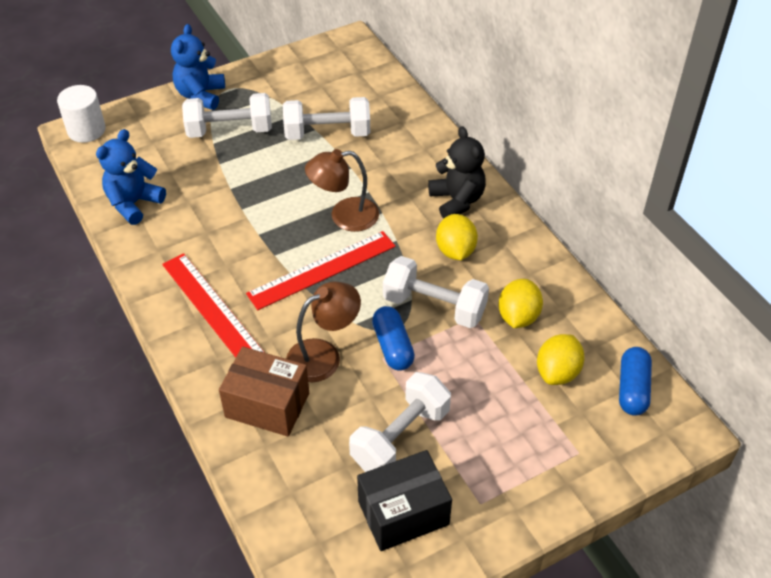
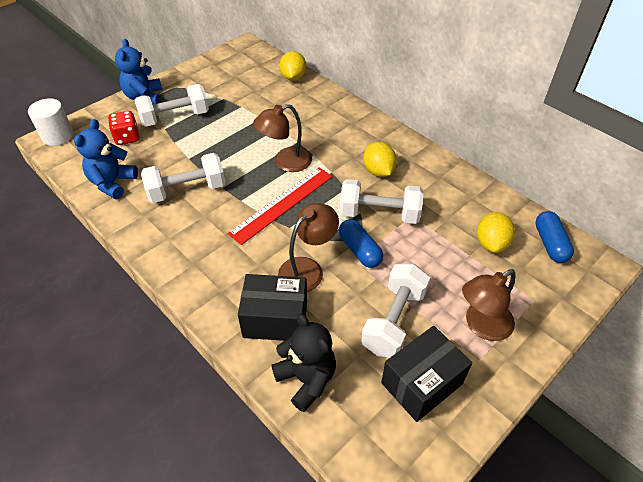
camera: 15 degrees left, 0 degrees up
(165, 147) = (127, 138): none -> red dice
(212, 308) = (203, 251): red ruler -> none
(267, 405) = (275, 319): brown box -> black box
(327, 133) = (251, 107): white dumbbell -> white dumbbell (187, 190)
(457, 201) = (365, 137): black teddy bear -> black teddy bear (306, 379)
(500, 467) = (481, 326): none -> brown lamp
(518, 316) = (444, 209): yellow lemon -> yellow lemon (293, 77)

